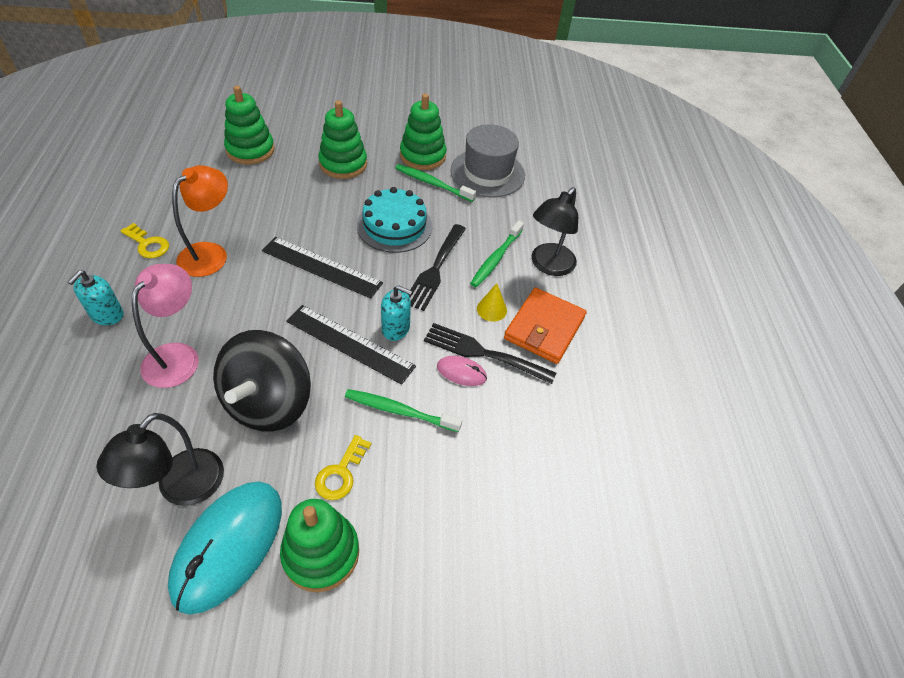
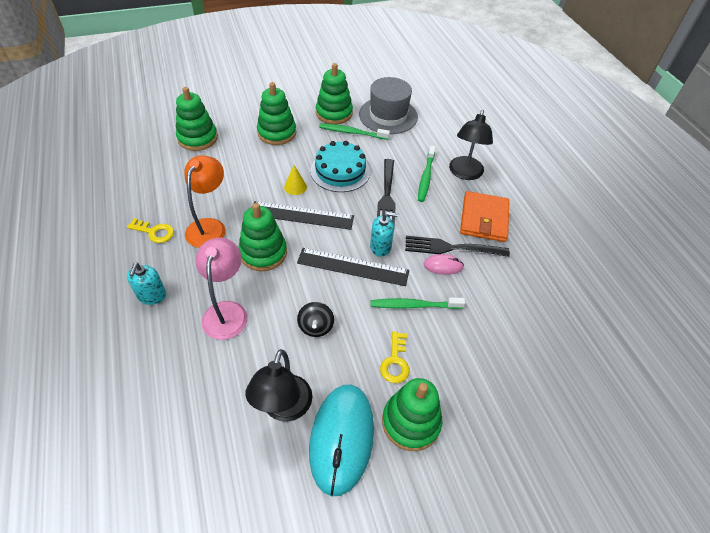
camera: 15 degrees left, 0 degrees up
(254, 299) = (263, 253): none -> green stacking toy
(268, 403) = (316, 327): black spinning top -> black spinning top, size x0.46
(491, 309) = (441, 215): yellow cone -> yellow cone (295, 187)

